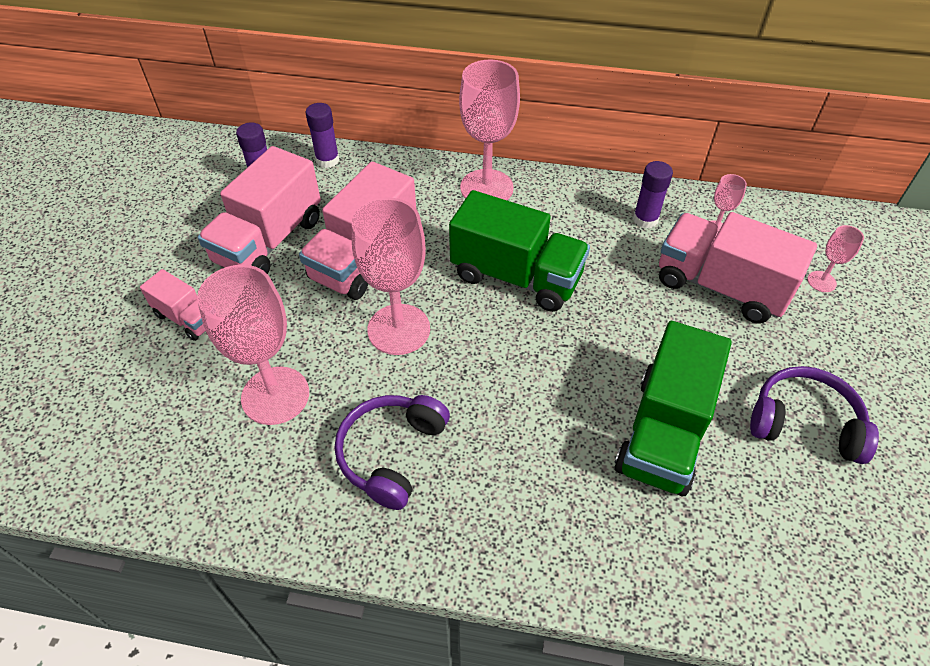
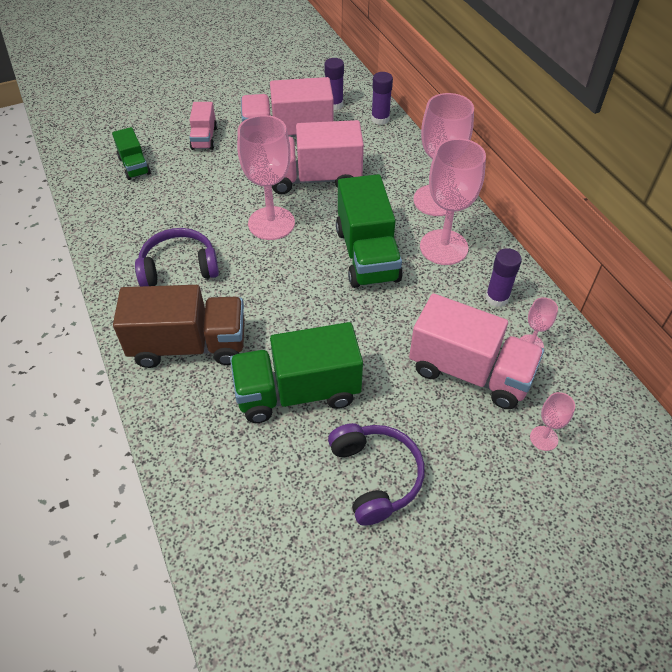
camera: 55 degrees right, 0 degrees up
(157, 415) = (134, 166): none -> green truck
(275, 395) = (181, 200): pink goblet -> pink goblet (443, 247)
(527, 503) = (189, 345): none -> brown truck
(720, 286) = (470, 372): pink truck -> pink truck turned 120 degrees clockwise

